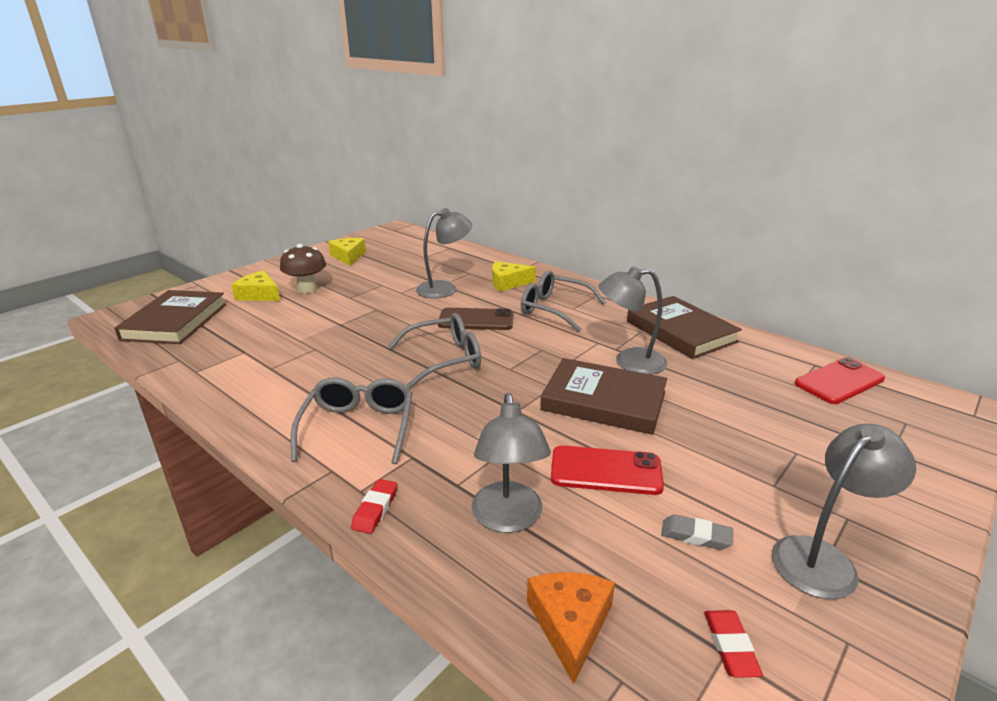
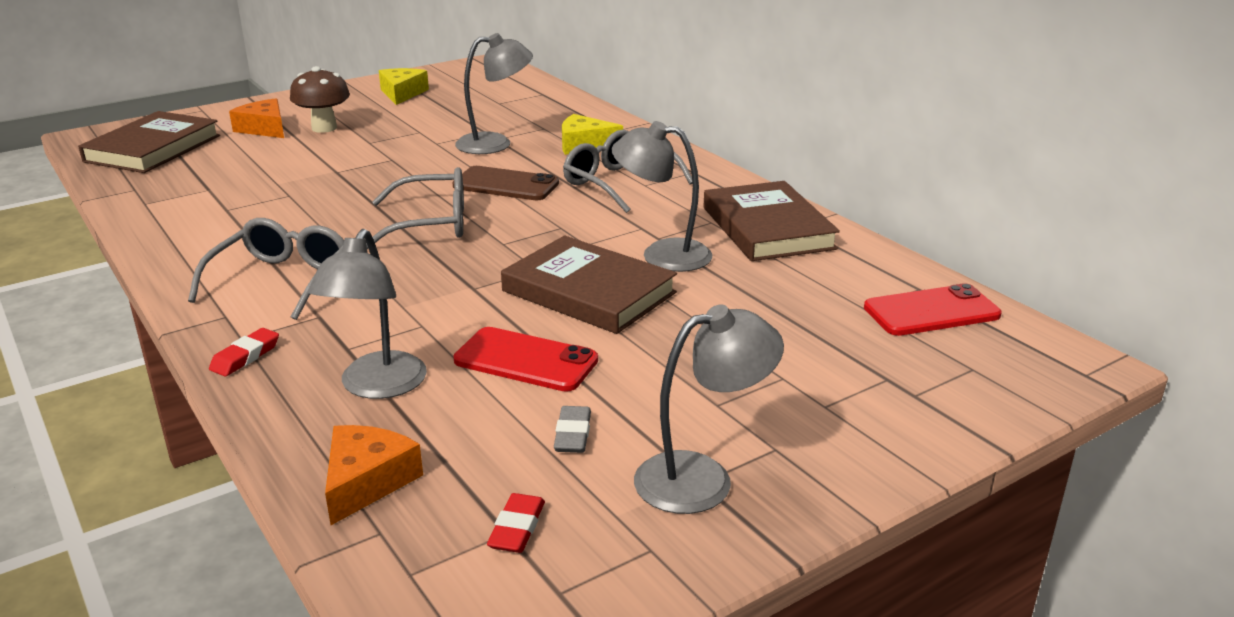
camera: 15 degrees right, 0 degrees up
(259, 295) = (264, 128): yellow cheese -> orange cheese
(696, 536) = (573, 434): grey eraser -> grey eraser turned 60 degrees clockwise

